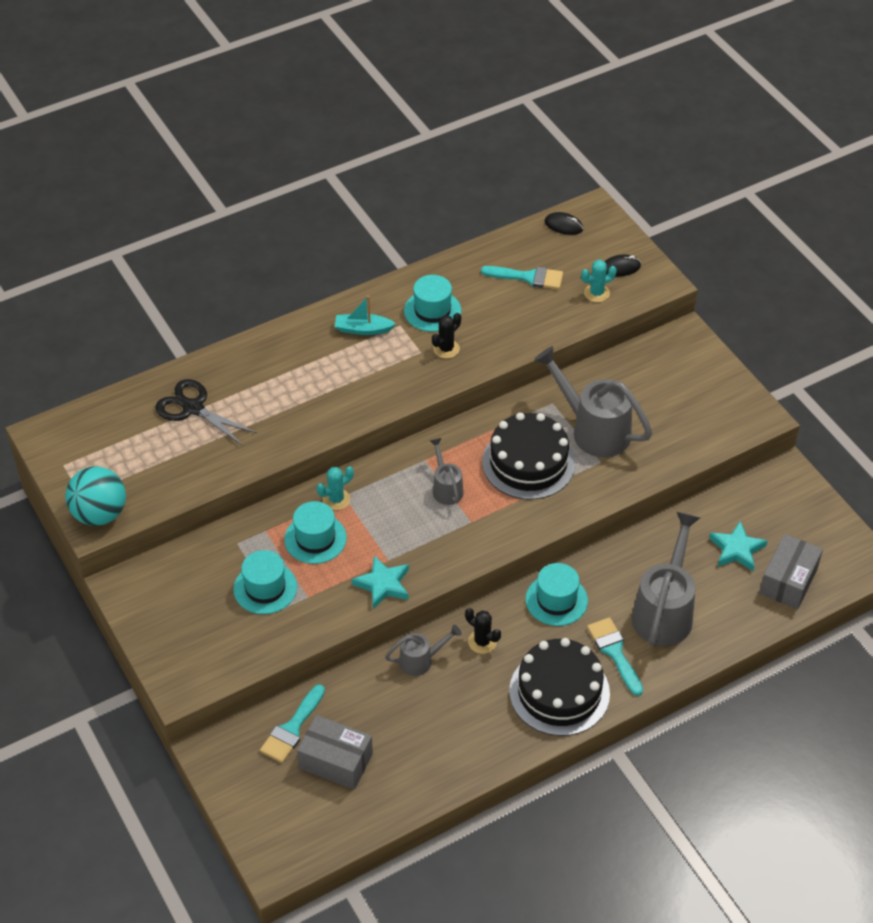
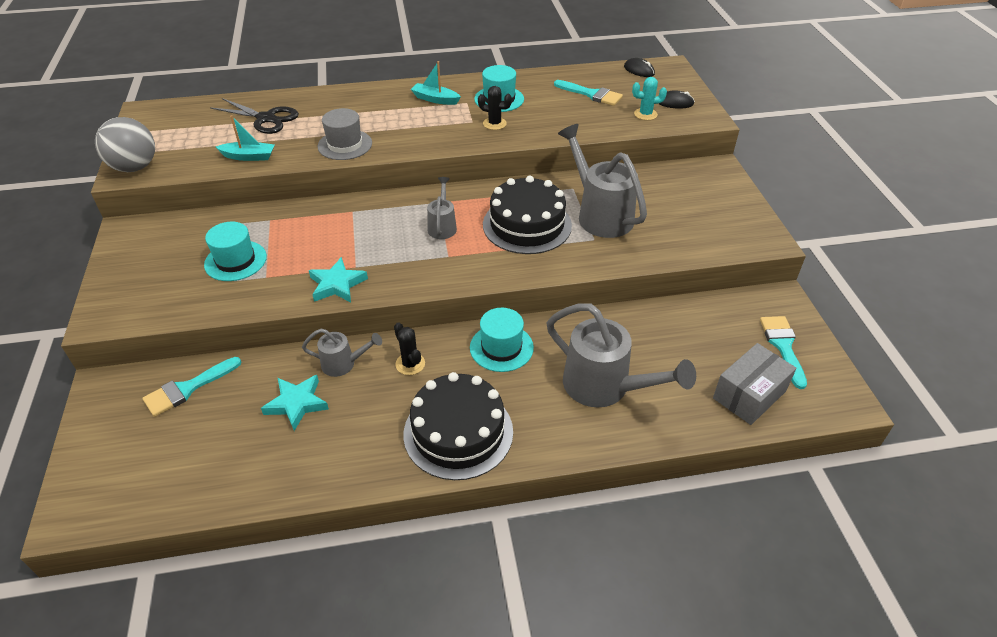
camera: 20 degrees right, 5 degrees down
(100, 514) = (135, 167): turquoise ball -> grey ball
(193, 408) = (266, 119): black scissors -> black scissors turned 150 degrees clockwise
(213, 466) = (249, 156): none -> turquoise boat
(304, 422) = (345, 145): none -> grey hat
(315, 539) = (305, 235): turquoise hat -> none
(336, 499) = (344, 212): turquoise cactus -> none
(336, 761) = (203, 431): grey box -> none
(446, 349) = (494, 124): black cactus -> black cactus turned 45 degrees clockwise
(614, 652) = (534, 410): turquoise brush -> turquoise brush (783, 346)
(664, 611) = (604, 387): grey watering can -> grey watering can turned 90 degrees clockwise
(737, 549) = (704, 351): turquoise star -> turquoise star (297, 403)

